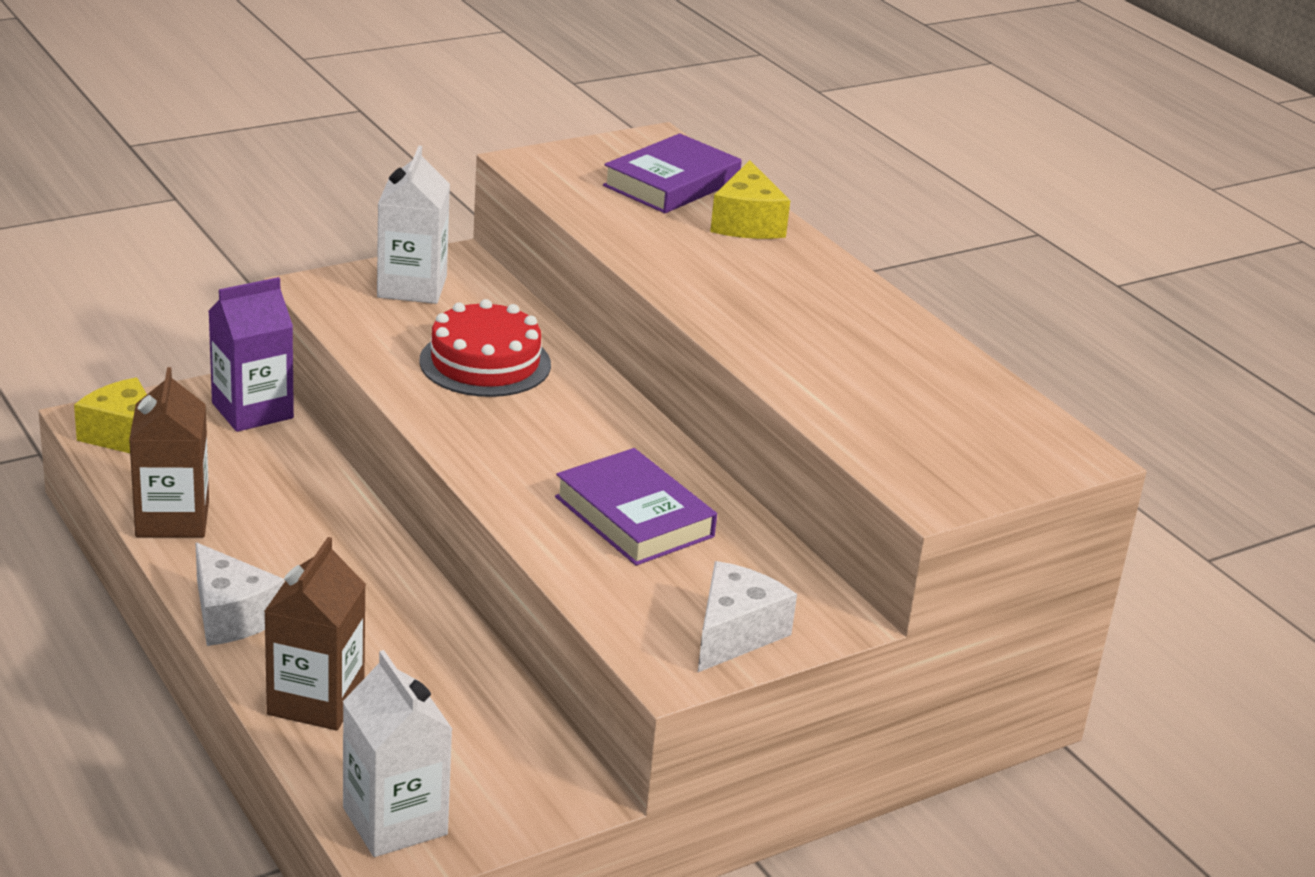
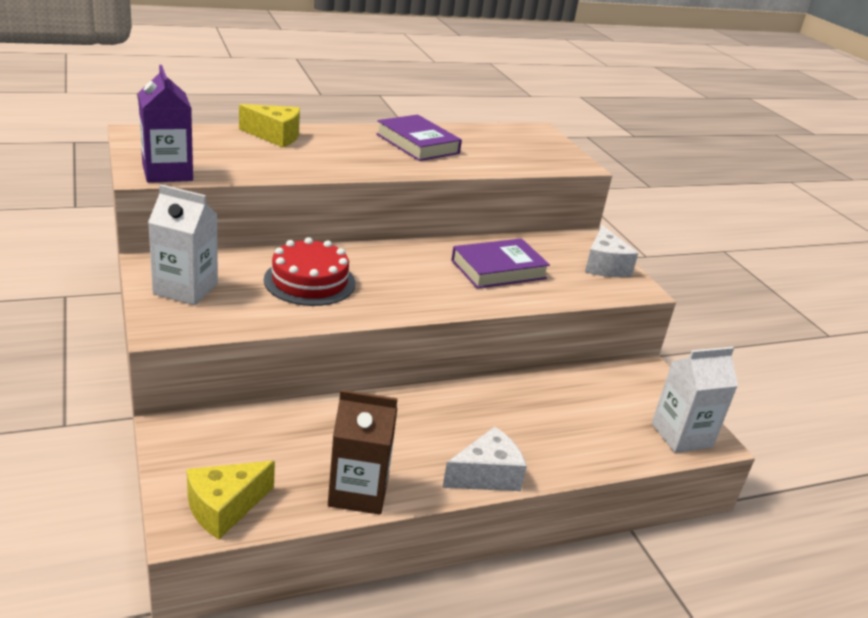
camera: 80 degrees left, 0 degrees up
(252, 410) = (212, 432): purple carton -> purple carton (167, 173)
(316, 700) = (577, 449): brown carton -> none
(672, 183) = (208, 142): purple book -> purple book (417, 144)
(735, 633) = (604, 266): white cheese -> white cheese turned 135 degrees counterclockwise

